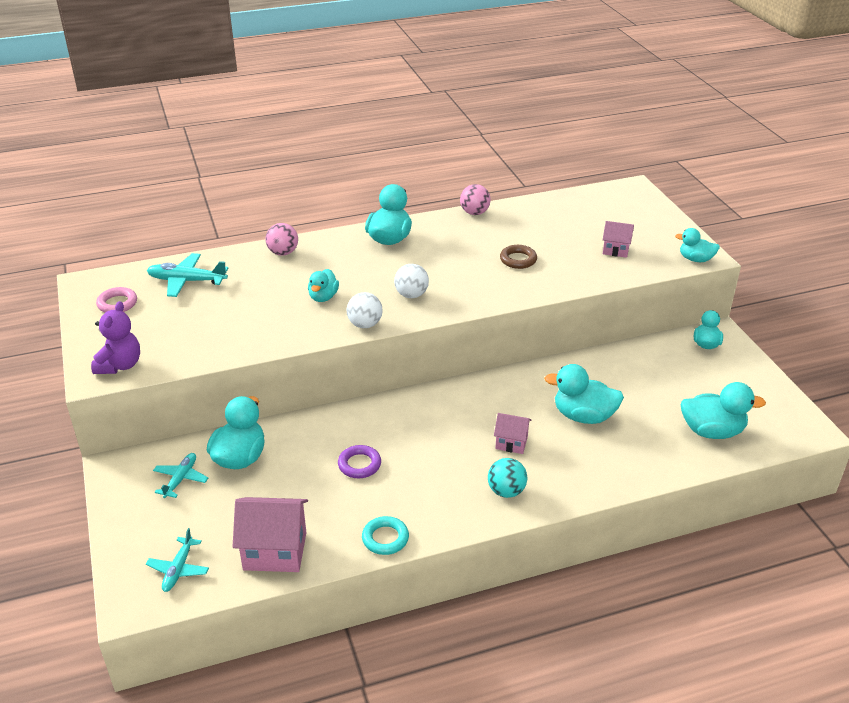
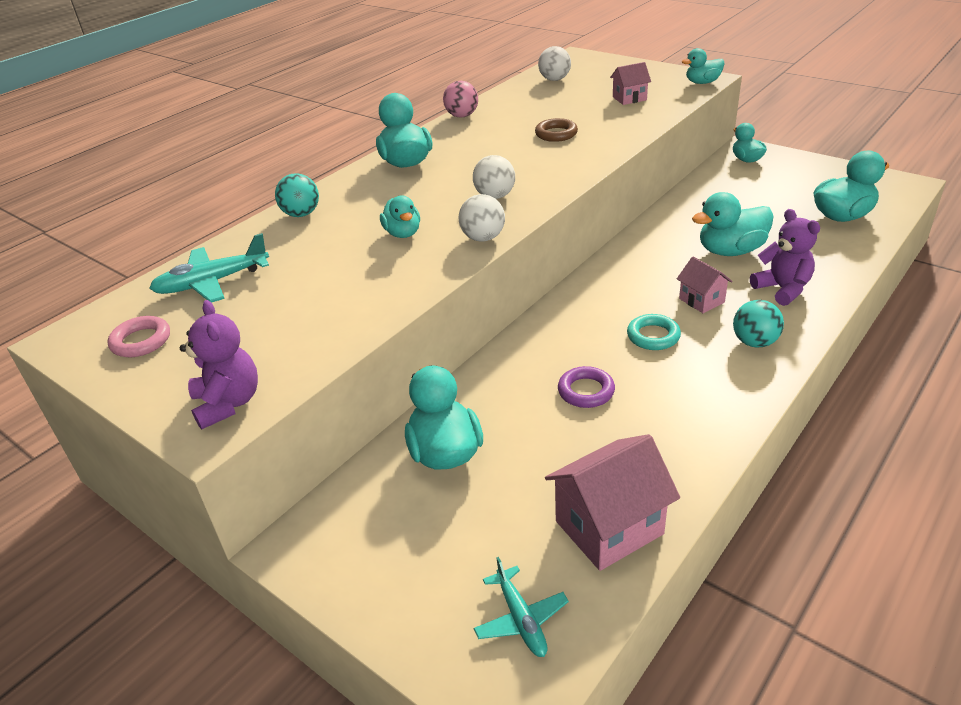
camera: 30 degrees left, 0 degrees up
(181, 479) = (399, 513): turquoise plane -> none
(283, 253) = (301, 214): pink ball -> turquoise ball
(385, 538) = (705, 446): turquoise ring -> turquoise ring (653, 336)
(511, 443) = (701, 300): pink house -> pink house turned 75 degrees clockwise
(580, 464) = (782, 289): none -> purple teddy bear
(584, 206) = (554, 79): none -> white ball

